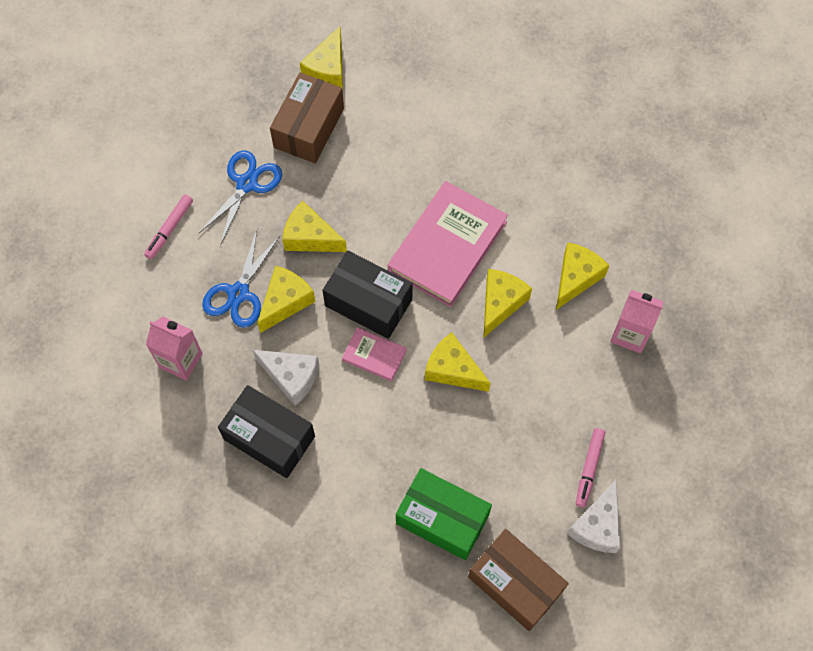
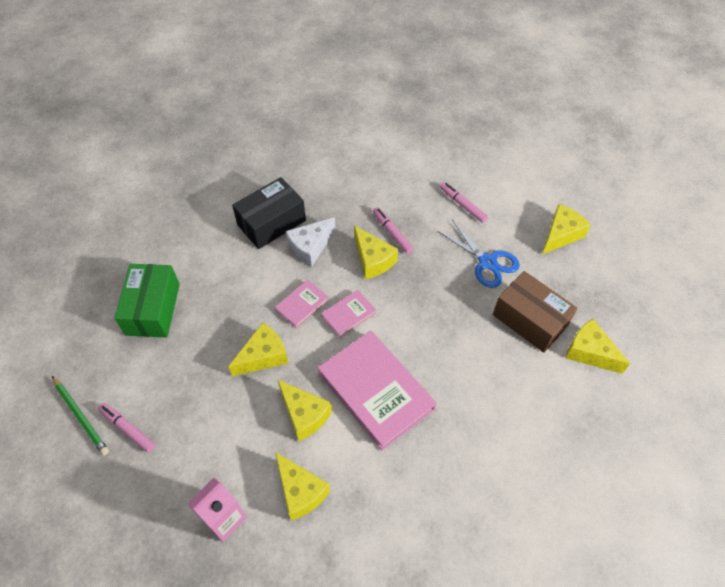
camera: 110 degrees right, 10 degrees down
(180, 360) = (354, 188): pink carton -> none
(238, 293) = (392, 233): blue scissors -> pink marker
(310, 237) = (423, 291): yellow cheese -> yellow cheese (561, 235)
(368, 302) = (348, 314): black box -> pink book
(442, 519) = (153, 309): green box -> green box turned 45 degrees counterclockwise
(515, 584) = (78, 340): brown box -> none
(597, 526) = (81, 416): white cheese -> green pencil

